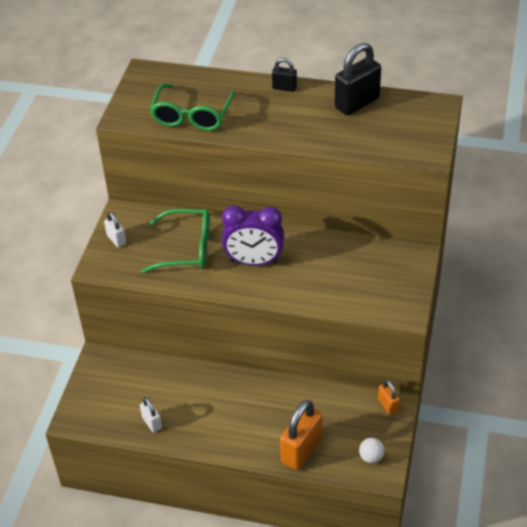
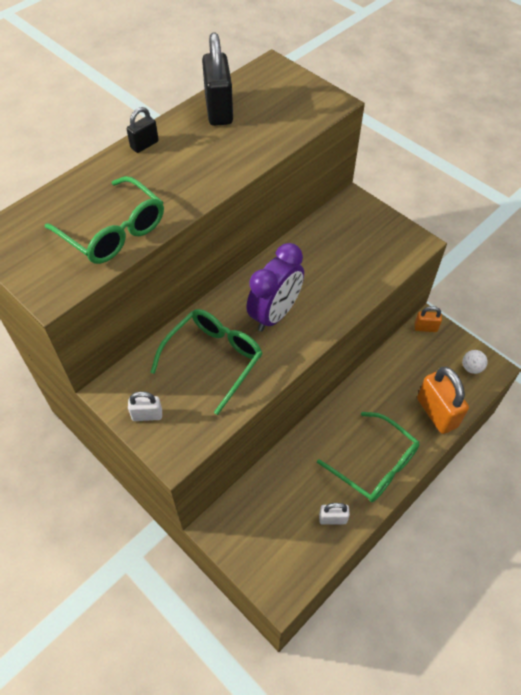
camera: 60 degrees left, 10 degrees up
(218, 429) = (375, 465): none -> green glasses

